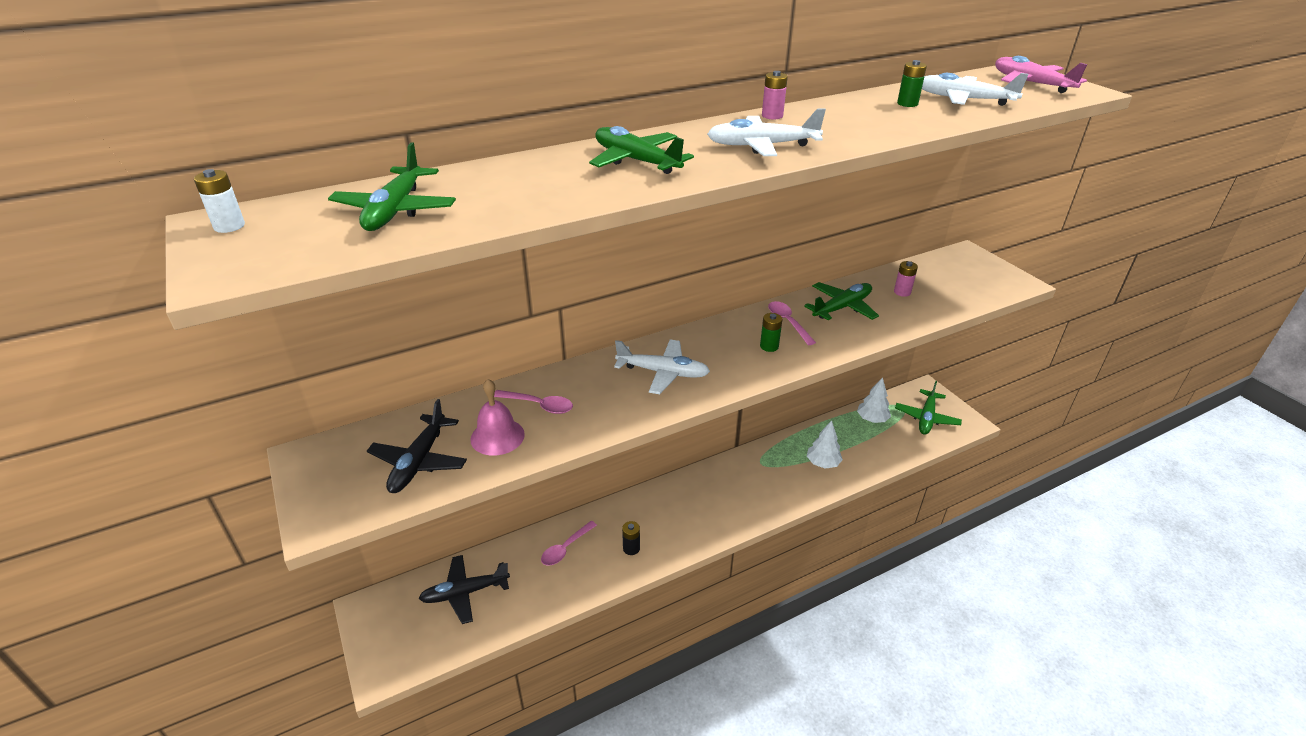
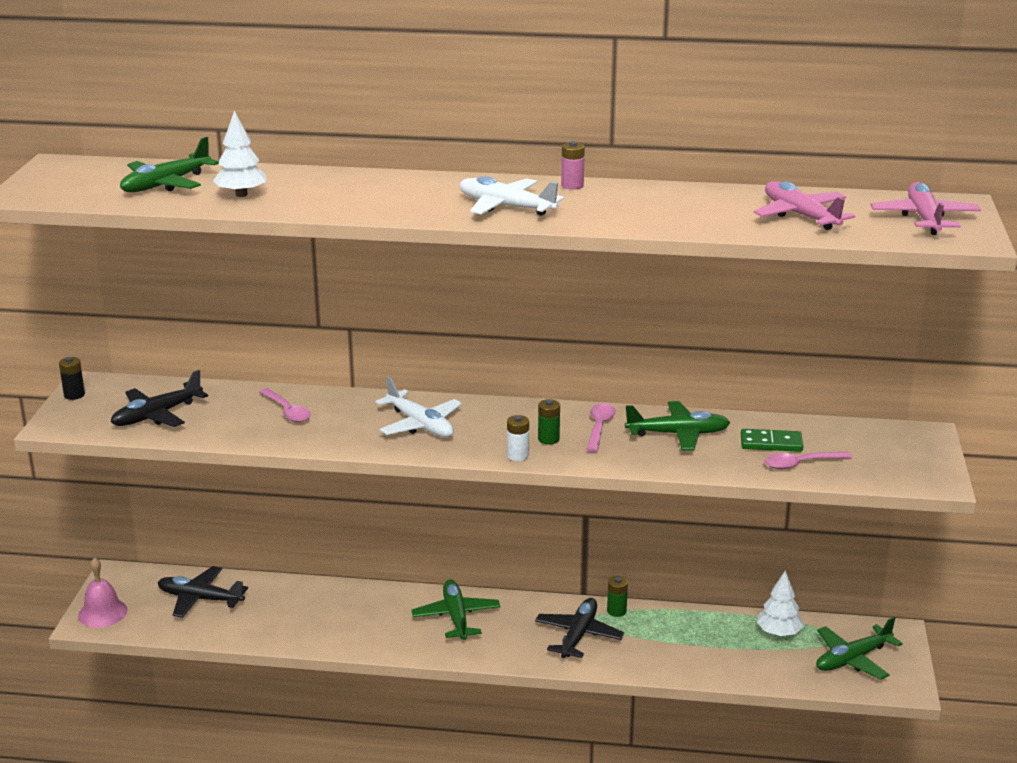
camera: 35 degrees right, 10 degrees down
(229, 226) = (61, 169): white battery -> white battery (517, 456)
(497, 436) = (230, 420): pink bell -> pink bell (102, 613)
(565, 548) = (316, 605): pink spoon -> pink spoon (801, 464)
(631, 548) = (374, 630): black battery -> black battery (74, 395)
(636, 161) = (383, 193): green plane -> green plane (456, 617)
(767, 480) = (578, 635): none -> black plane
(823, 463) = (661, 647): white tree -> white tree (241, 194)
(902, 292) = (771, 443): pink battery -> green domino
(907, 104) = (730, 205): green battery -> green battery (616, 611)
(964, 100) = (800, 215): white plane -> pink plane

